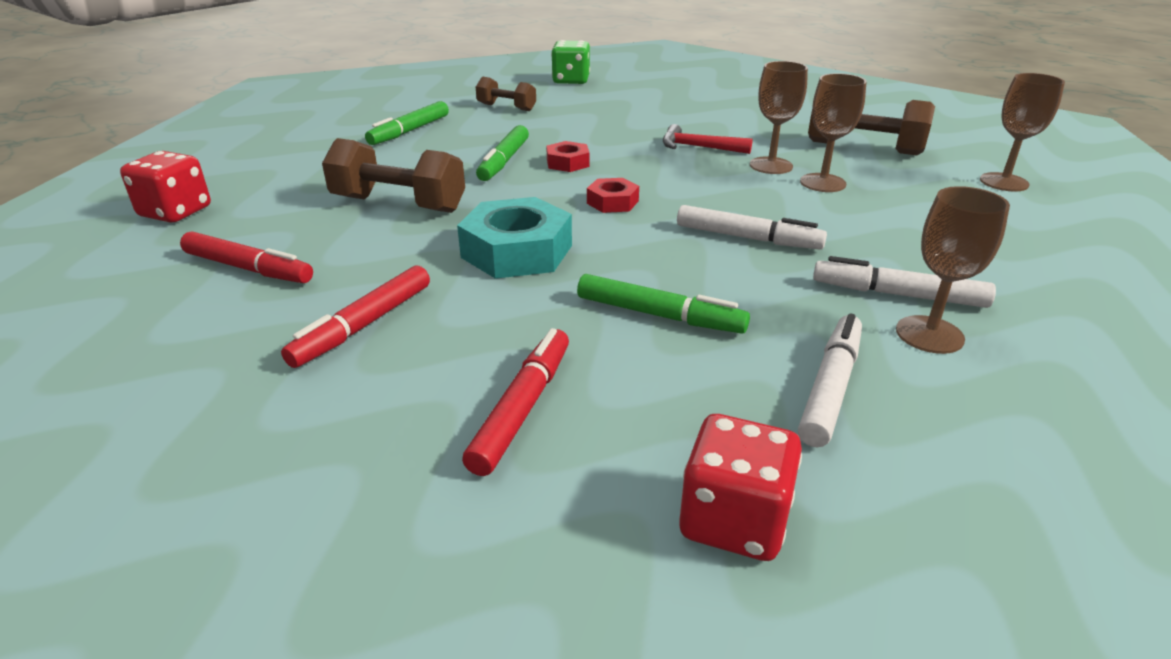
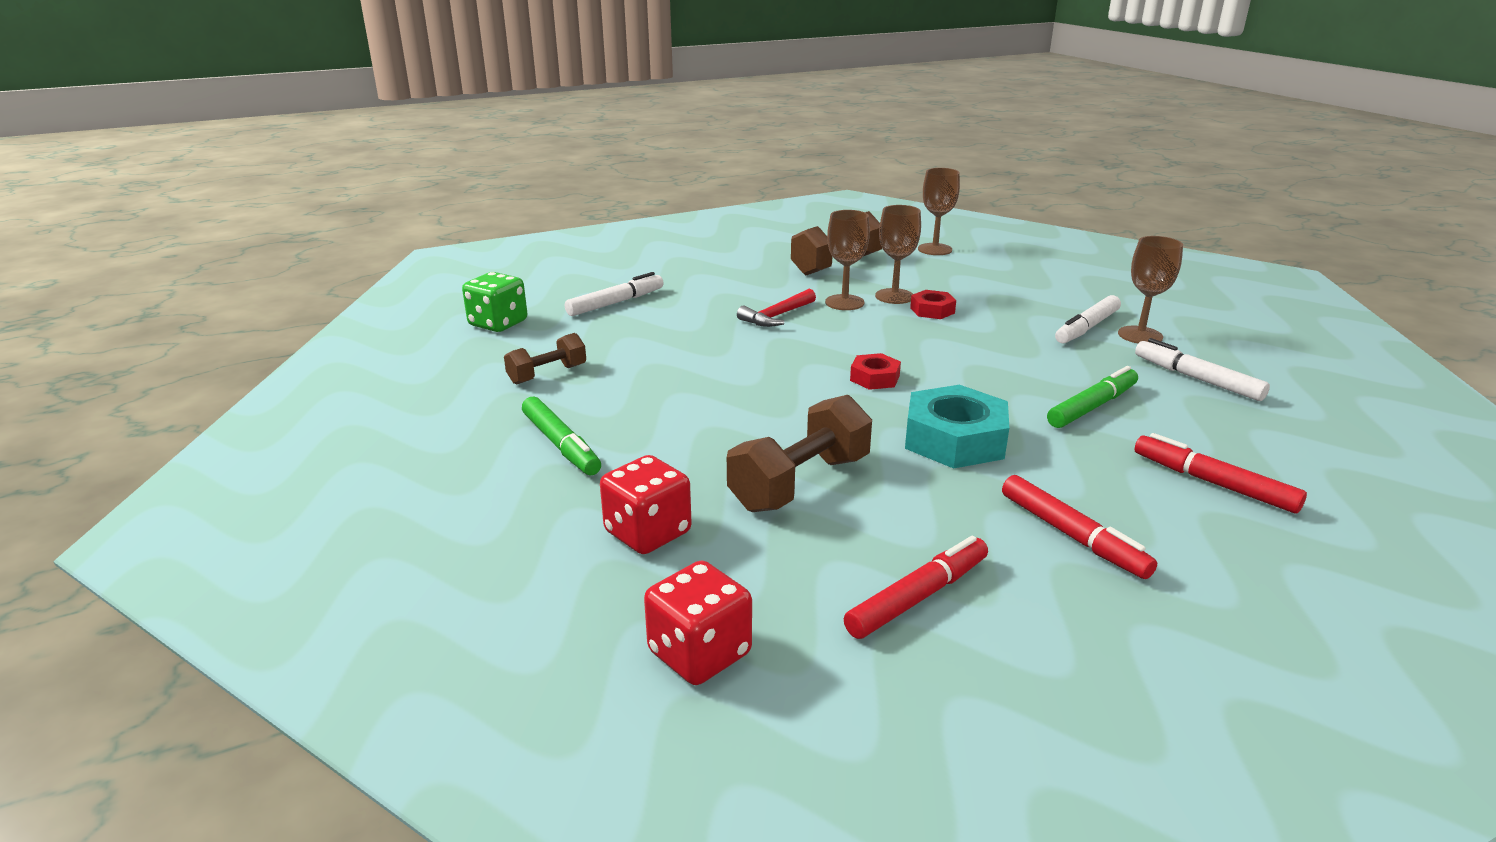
camera: 65 degrees left, 5 degrees down
(504, 161) = (725, 406): green marker -> none
(567, 163) = (761, 377): red nut -> red nut (932, 310)
(733, 520) = (1330, 441): red dice -> red dice (648, 533)
(747, 238) = (979, 347): white marker -> white marker (616, 303)

